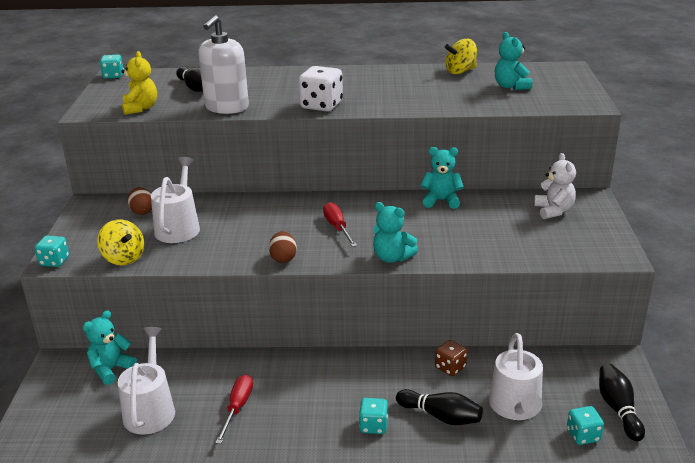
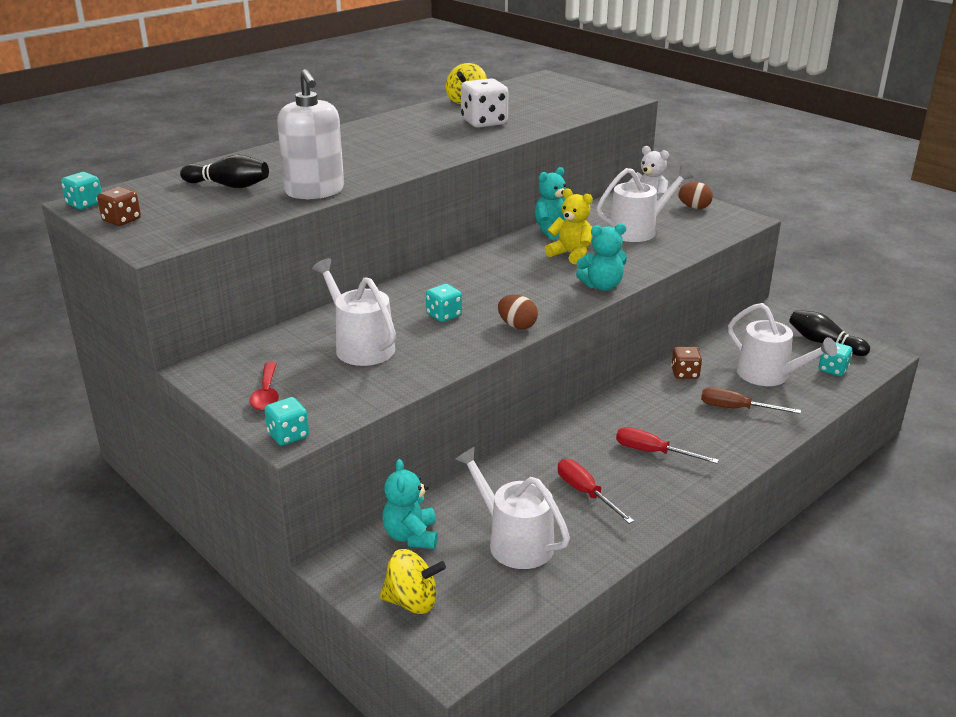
camera: 45 degrees left, 0 degrees up
(89, 232) = (266, 394): none -> red spoon
(107, 91) = (122, 220): none -> brown dice
(124, 258) = (362, 396): yellow spinning top -> yellow spinning top (412, 601)
(140, 108) = (213, 222): yellow teddy bear -> yellow teddy bear (571, 254)
(142, 211) = (287, 350): brown egg -> brown egg (694, 207)
(321, 105) = (409, 161): white dice -> white dice (484, 122)
(337, 227) = (512, 283): red screwdriver -> red screwdriver (652, 452)
(373, 426) = (705, 442): turquoise dice -> turquoise dice (444, 315)
(441, 416) = (736, 409): black bowling pin -> brown screwdriver
(505, 227) = (637, 230): none -> white watering can
(511, 86) = (536, 102): turquoise teddy bear -> none

